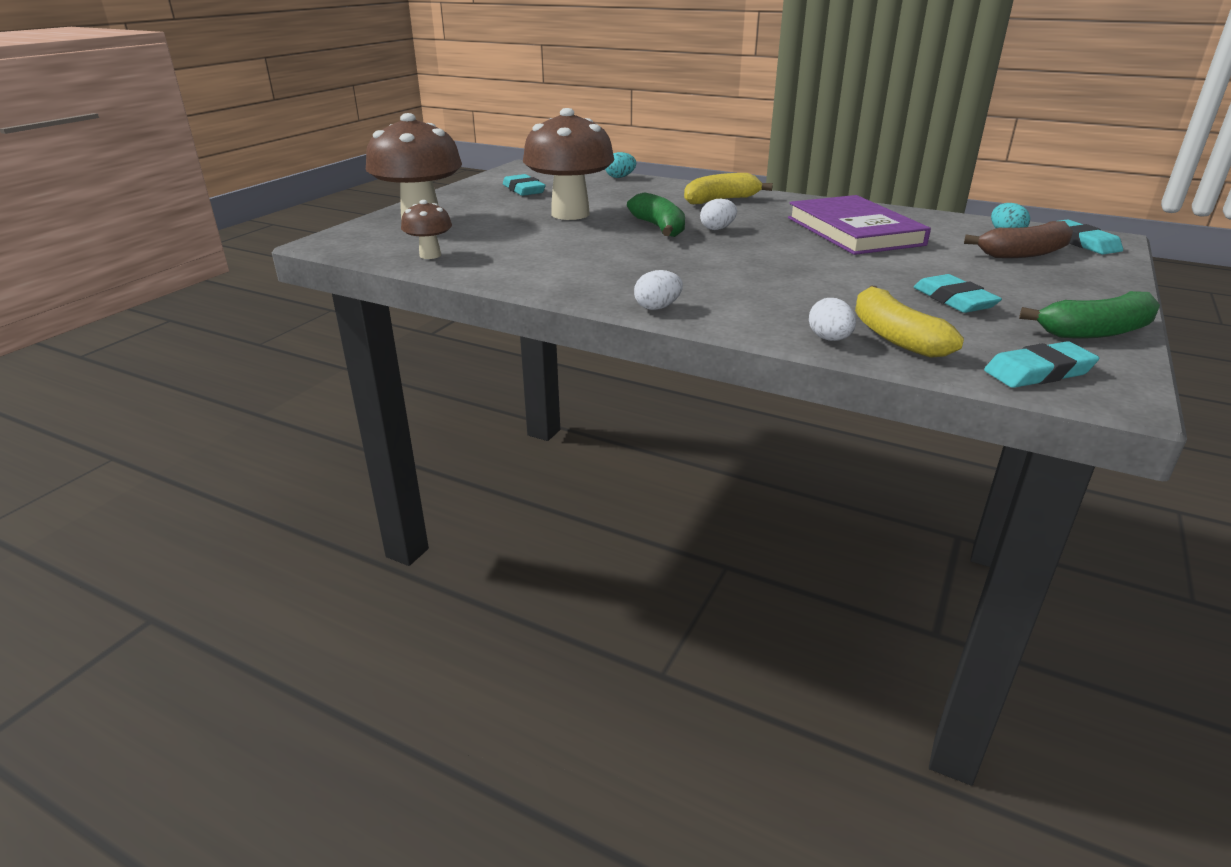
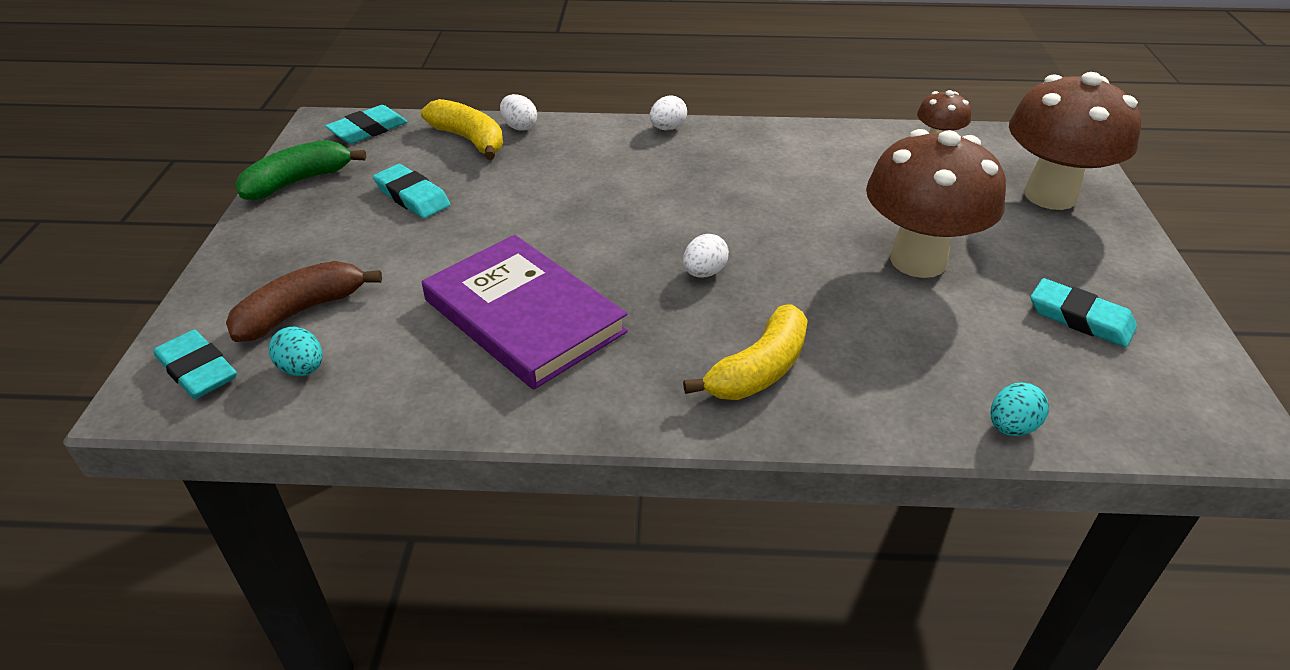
camera: 155 degrees right, 10 degrees up
(659, 228) = (775, 255): green banana -> none

